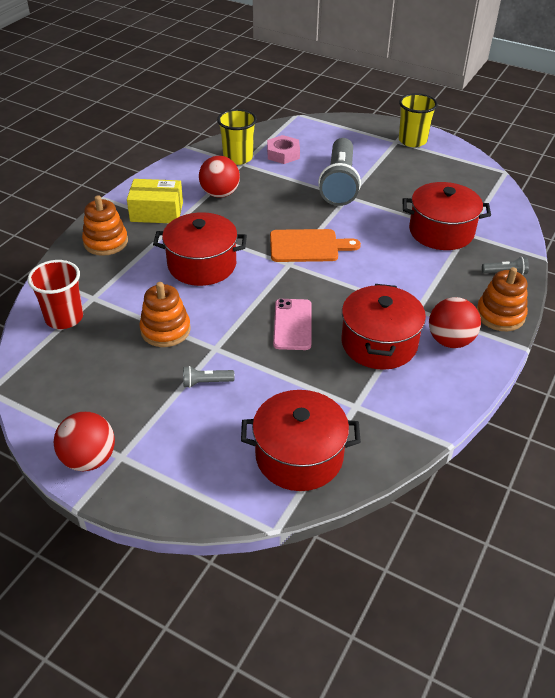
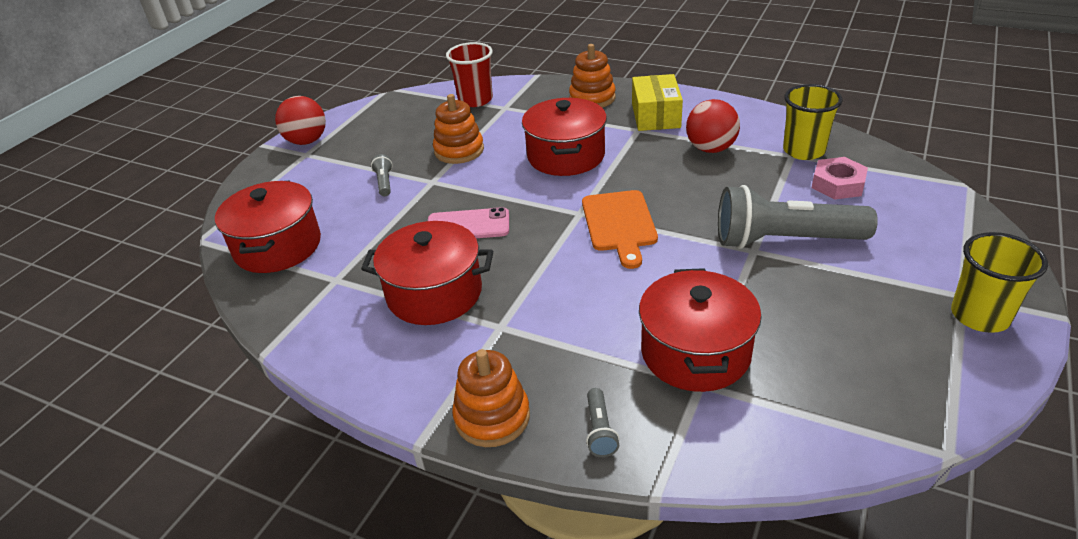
camera: 90 degrees right, 5 degrees down
(450, 341) = (437, 359): red ball -> none

